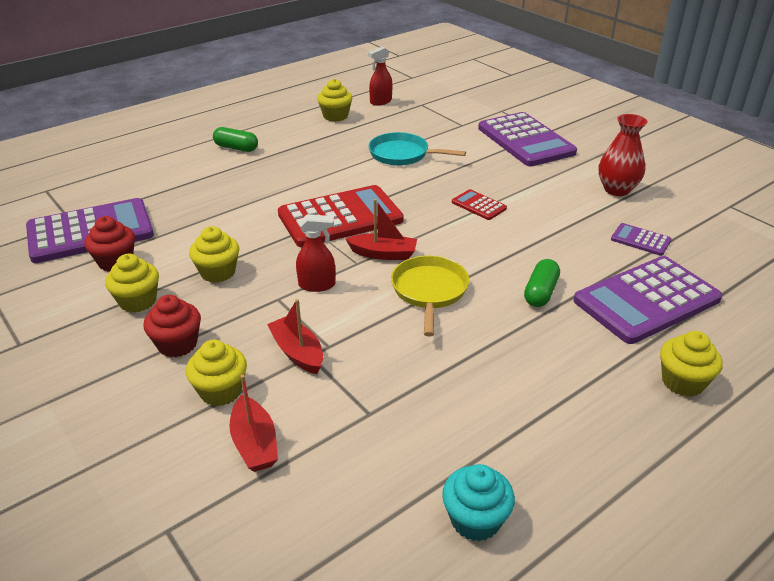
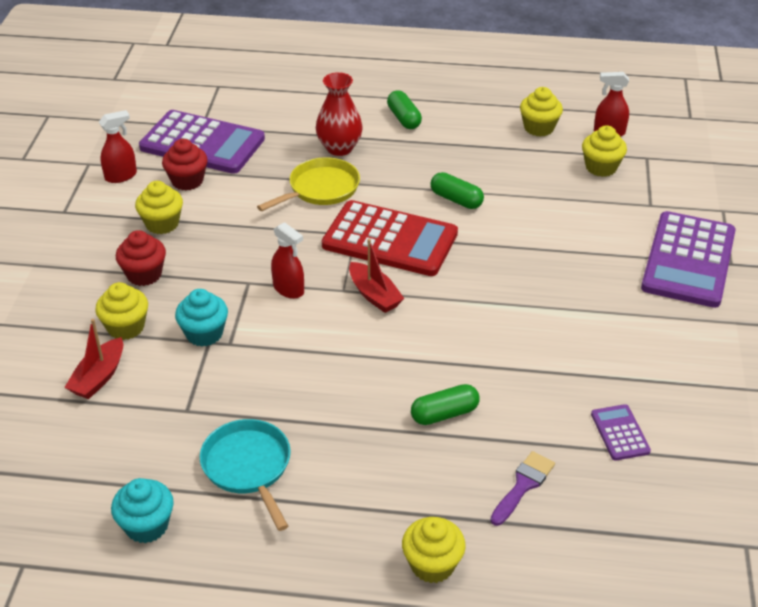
camera: 45 degrees right, 5 degrees up
(42, 289) = (121, 176): none -> red spray bottle
(218, 272) = (238, 233): yellow cupcake -> yellow cupcake (601, 167)
(297, 352) = (204, 334): red boat -> turquoise cupcake
(347, 174) = (456, 199): none -> green capsule
(402, 154) = (537, 206): turquoise pan -> turquoise pan (248, 467)
(429, 291) = (360, 351): yellow pan -> yellow pan (320, 189)
(479, 205) = (524, 301): red calculator -> none
(617, 189) = (691, 370): red vase -> red vase (339, 148)
(646, 300) = (523, 485): purple calculator -> purple brush

